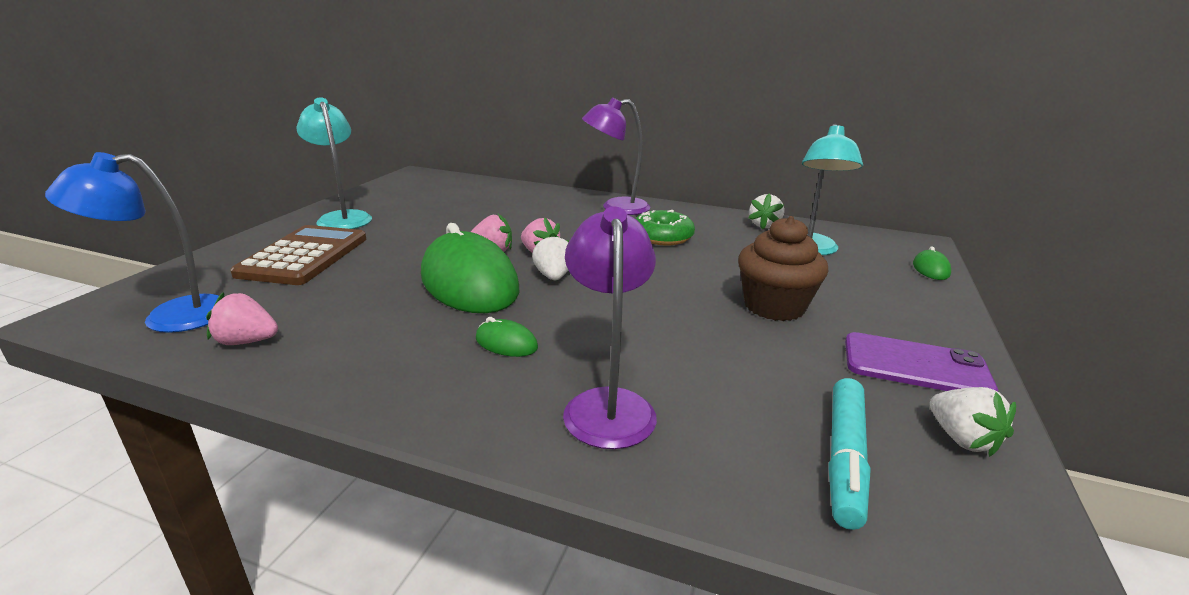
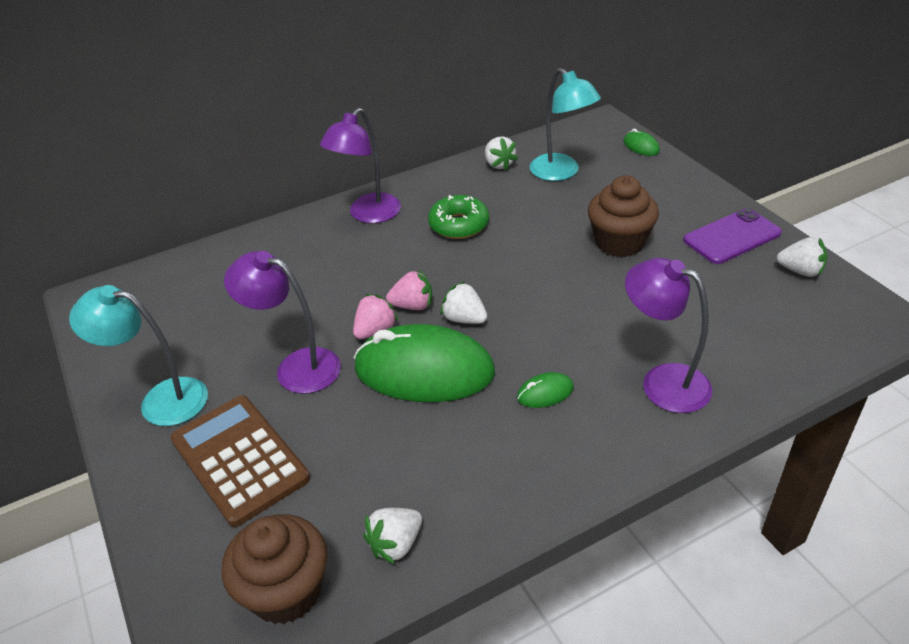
camera: 45 degrees left, 15 degrees up
(170, 317) = (286, 591): blue lamp -> brown cupcake
(247, 341) = (395, 544): pink strawberry -> white strawberry
(419, 241) = (296, 367): none -> purple lamp
(845, 457) = (782, 320): turquoise marker -> none

